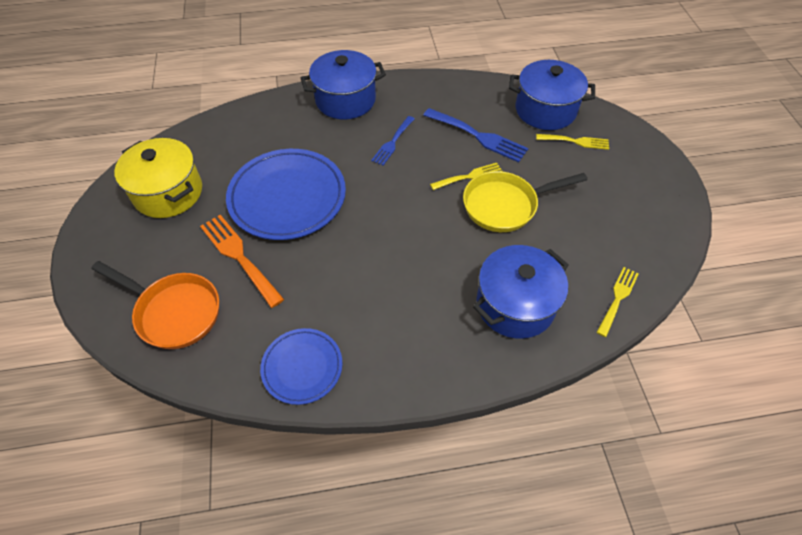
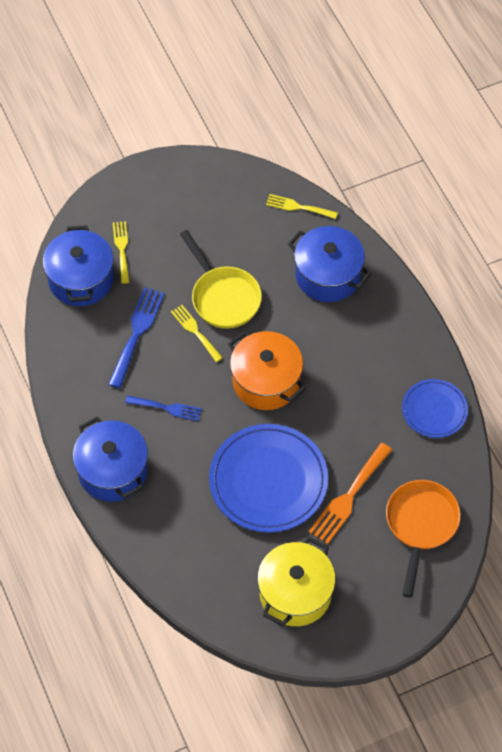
camera: 105 degrees left, 5 degrees up
(395, 219) = (266, 381): none -> orange pot

